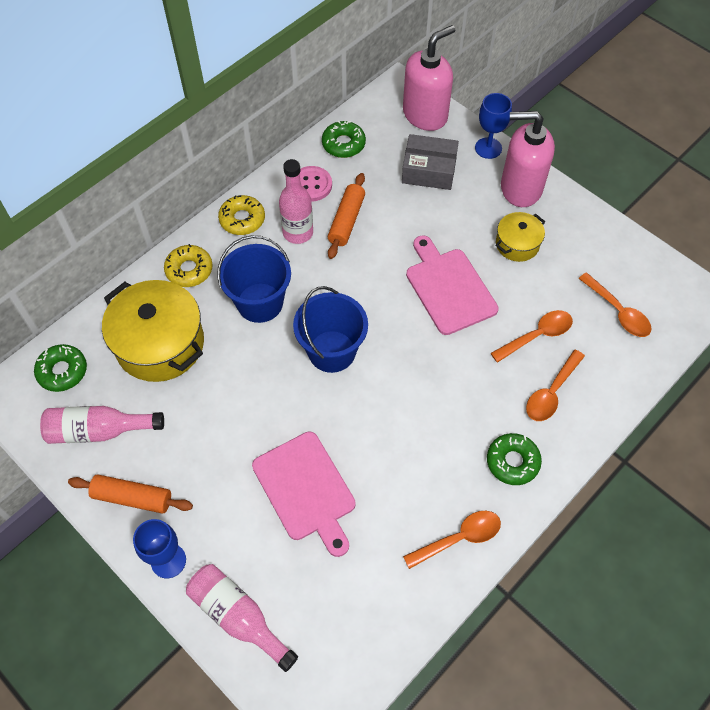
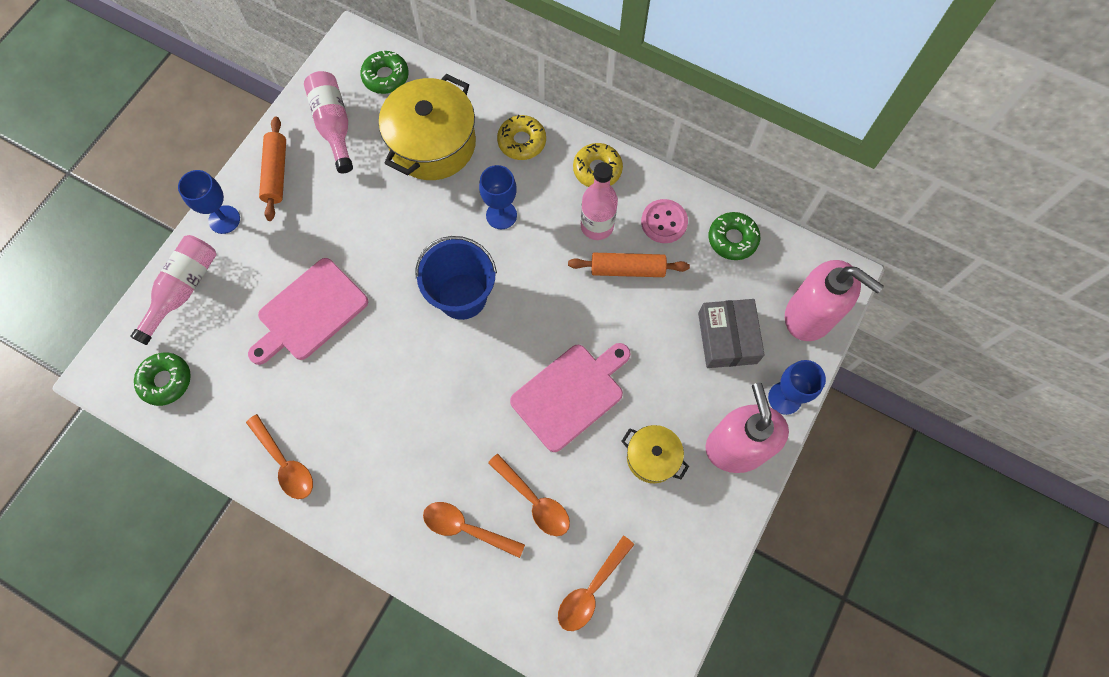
camera: 75 degrees right, 10 degrees up
(260, 303) = (501, 215): blue bucket -> blue goblet
(512, 462) = (376, 500): green donut -> green donut (166, 381)

